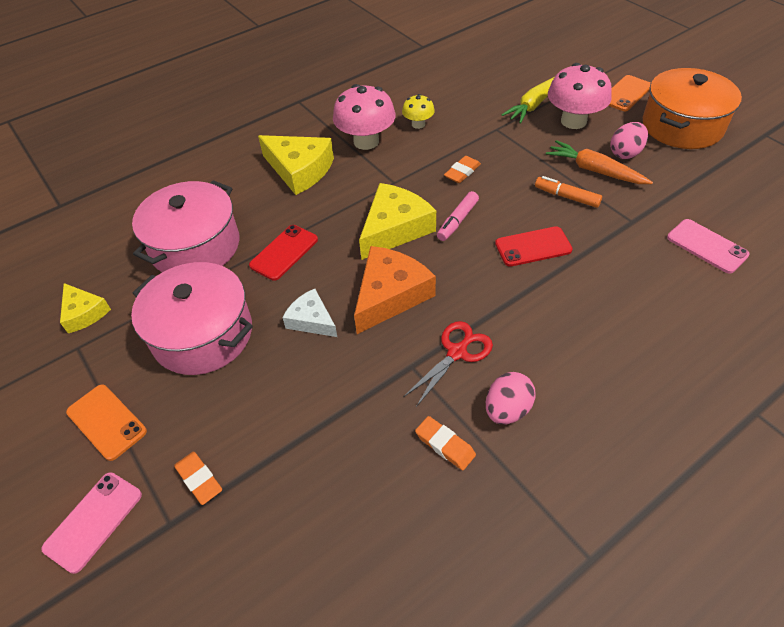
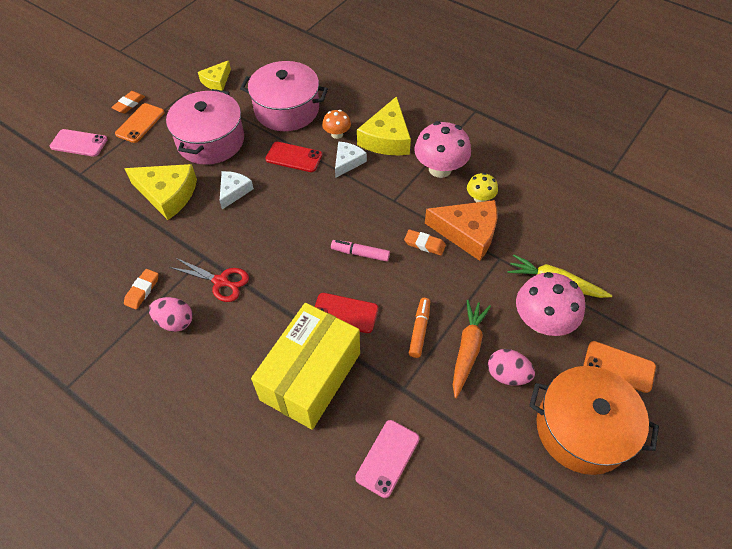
camera: 70 degrees right, 5 degrees up
(199, 479) = (107, 176): orange eraser -> orange eraser (129, 104)
(268, 208) = (337, 134): none -> orange mushroom
(318, 207) = (347, 162): none -> white cheese
(390, 295) = (267, 229): orange cheese -> orange cheese (467, 233)
(395, 228) = (338, 215): yellow cheese -> yellow cheese (167, 194)
(533, 247) = (345, 313): red phone -> red phone turned 45 degrees counterclockwise
(608, 287) = (311, 376): none -> yellow box

